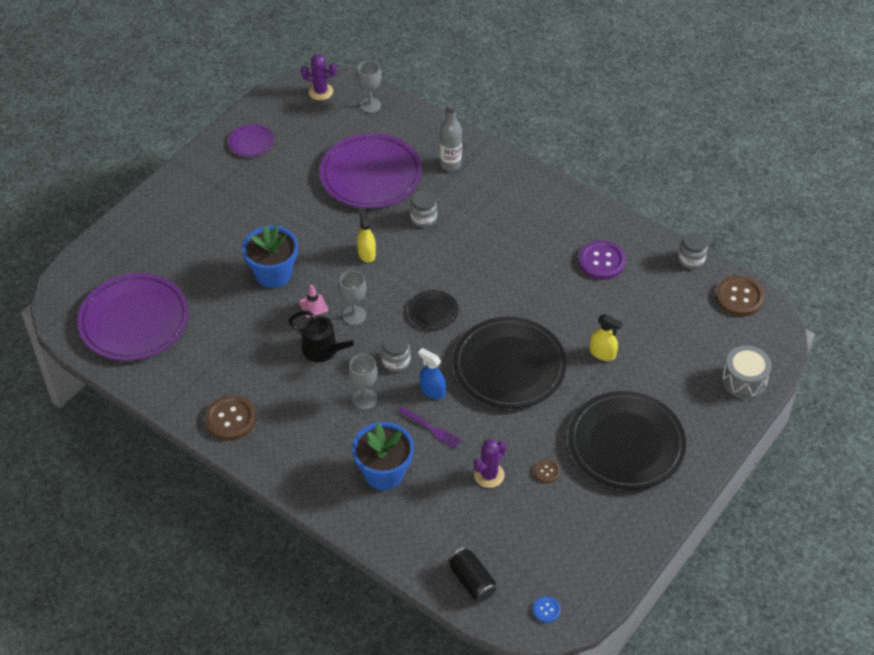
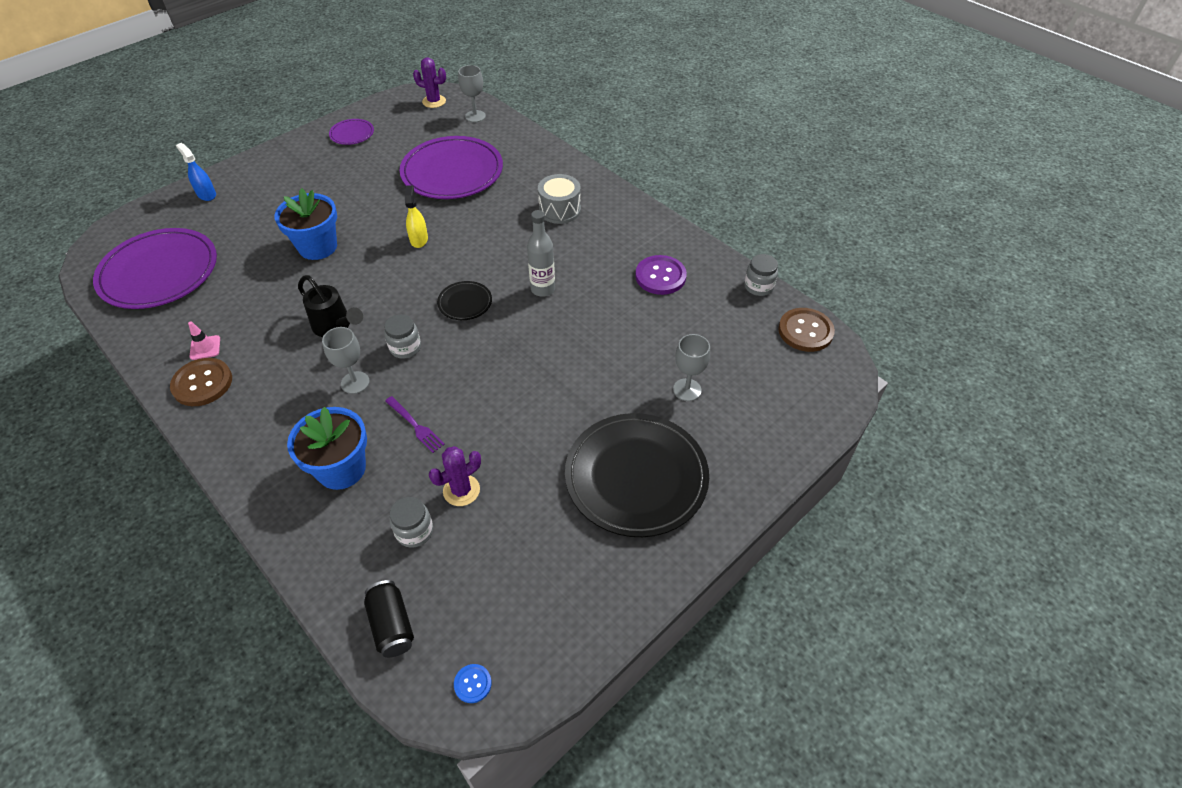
camera: 10 degrees right, 0 degrees up
(313, 306) = (343, 281): pink traffic cone -> pink traffic cone (205, 348)
(354, 315) = (381, 296): grey goblet -> grey goblet (687, 390)
(423, 218) = (488, 215): grey jar -> grey jar (414, 531)
(432, 390) = (432, 383): blue spray bottle -> blue spray bottle (206, 194)
(450, 164) = (533, 172): grey bottle -> grey bottle (543, 289)
(509, 366) = (527, 369): black plate -> none
(546, 471) = (531, 496): brown button -> none
(602, 353) = (636, 370): yellow spray bottle -> none
(744, 380) = (795, 423): grey drum -> grey drum (560, 210)

